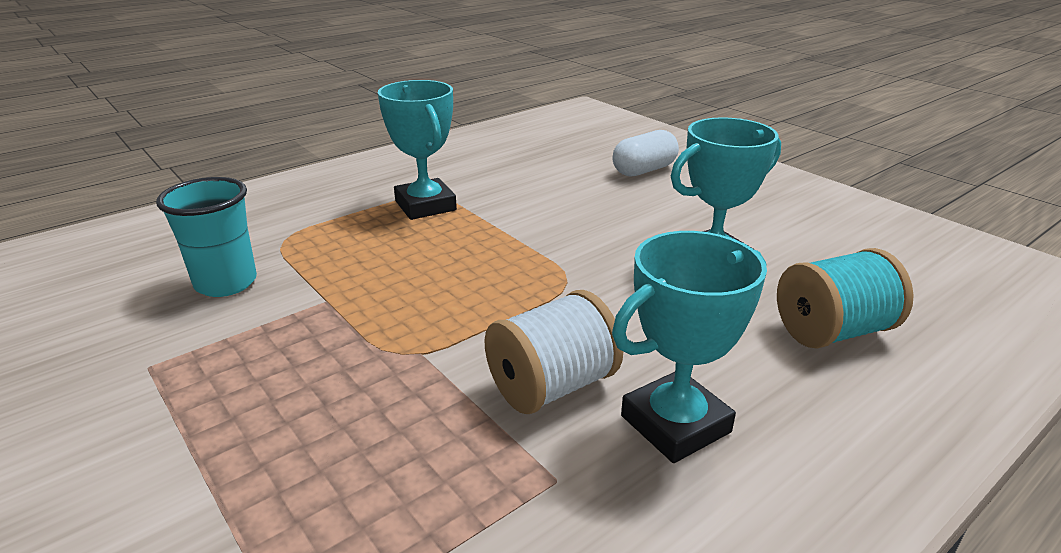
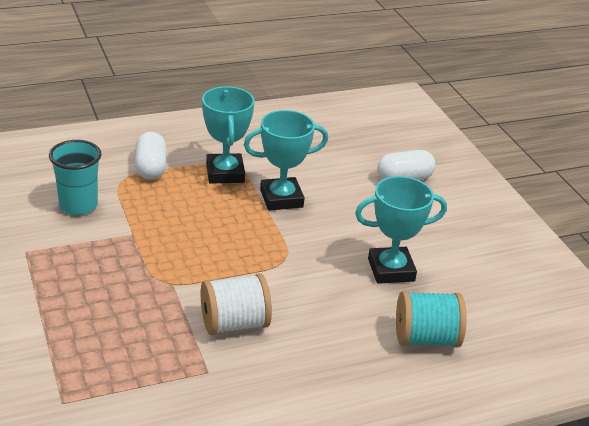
camera: 15 degrees right, 5 degrees up
(321, 219) = (151, 168): none -> white capsule
(675, 424) = (287, 363): turquoise trophy -> turquoise trophy (281, 198)

